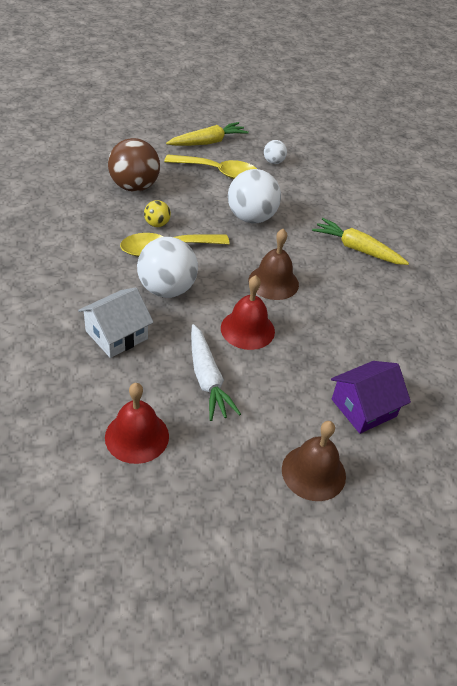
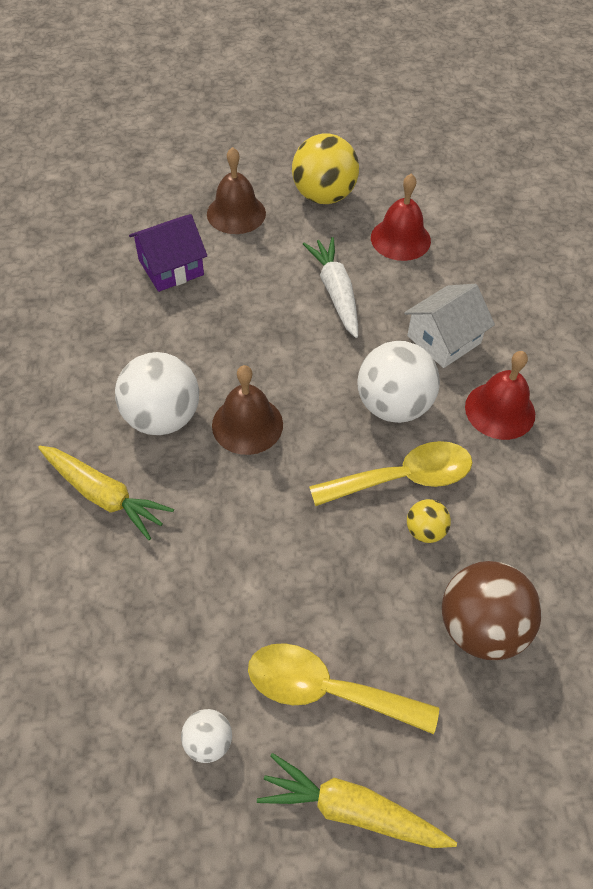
camera: 175 degrees left, 10 degrees up
(208, 142) = (351, 810): yellow carrot -> yellow carrot turned 45 degrees clockwise
(217, 496) = (323, 196): none -> yellow ball
(247, 329) = (288, 352): red bell -> red bell (500, 410)
(251, 218) = (269, 558): white ball -> white ball (162, 417)

